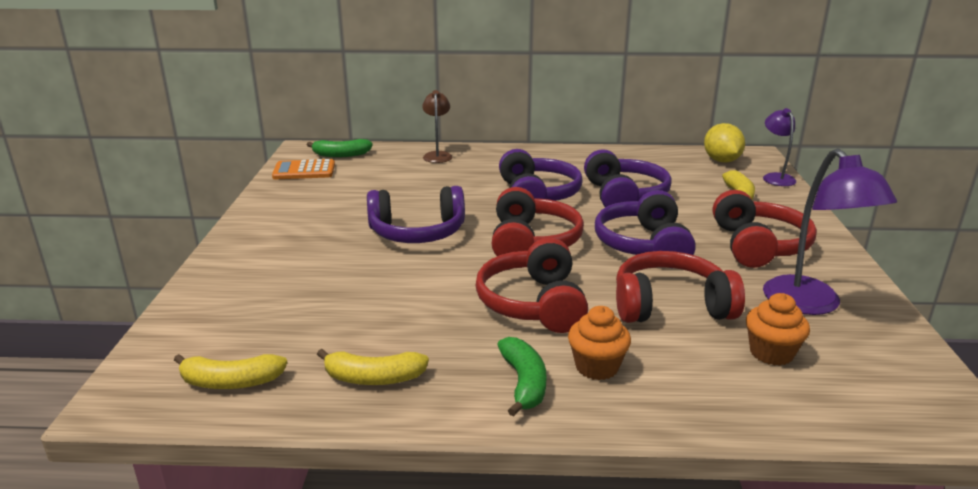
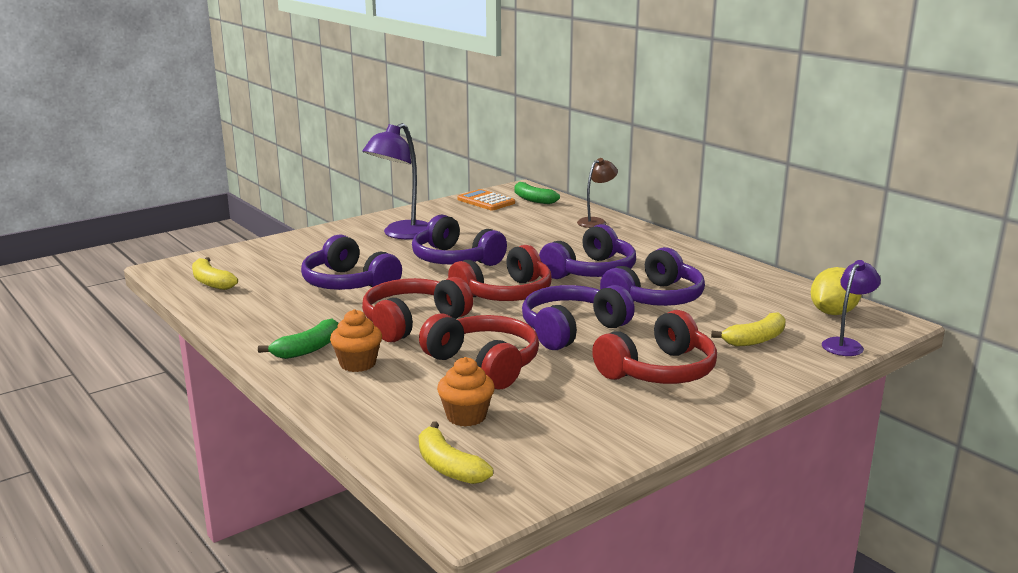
camera: 50 degrees right, 5 degrees down
(373, 378) = (259, 310): yellow banana -> yellow banana (448, 467)
(385, 301) = (349, 283): none -> purple headphones
(810, 304) = (578, 415): purple lamp -> purple lamp (401, 234)

